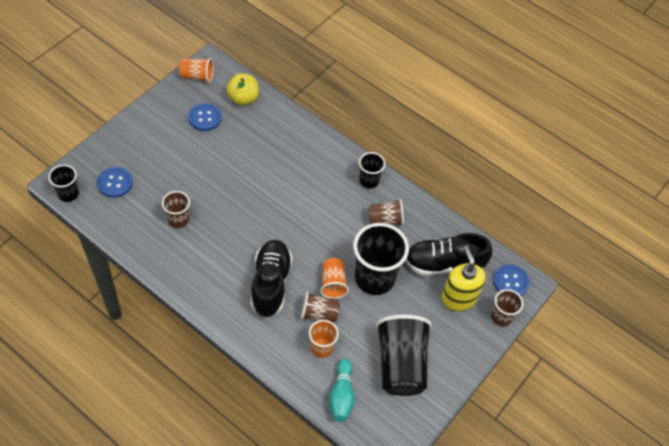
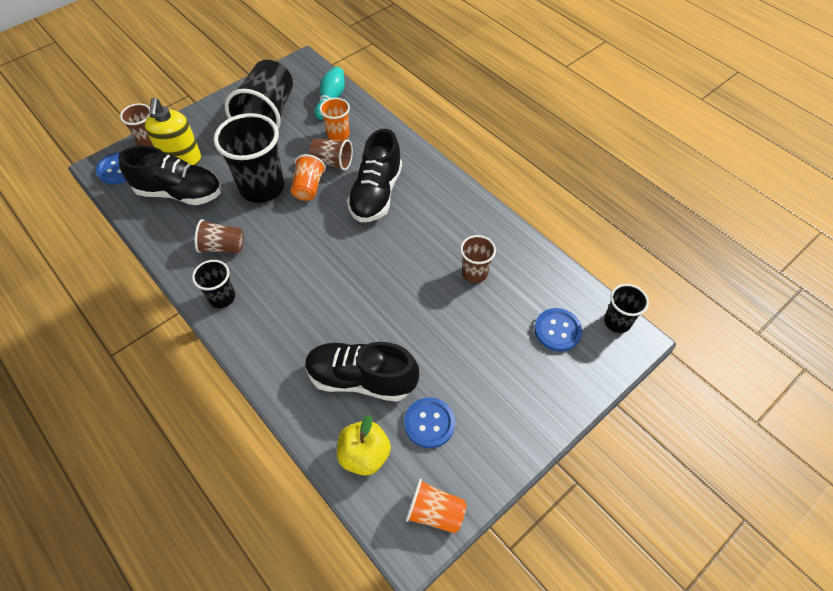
camera: 165 degrees left, 0 degrees up
(253, 138) = (361, 379): none -> black shoe

